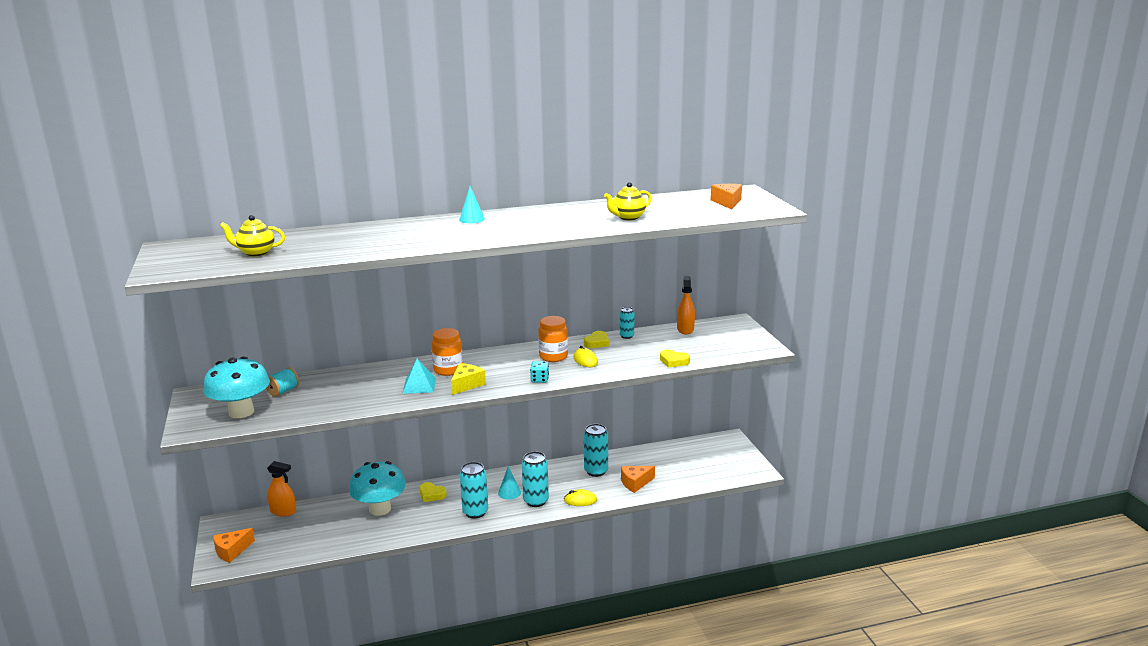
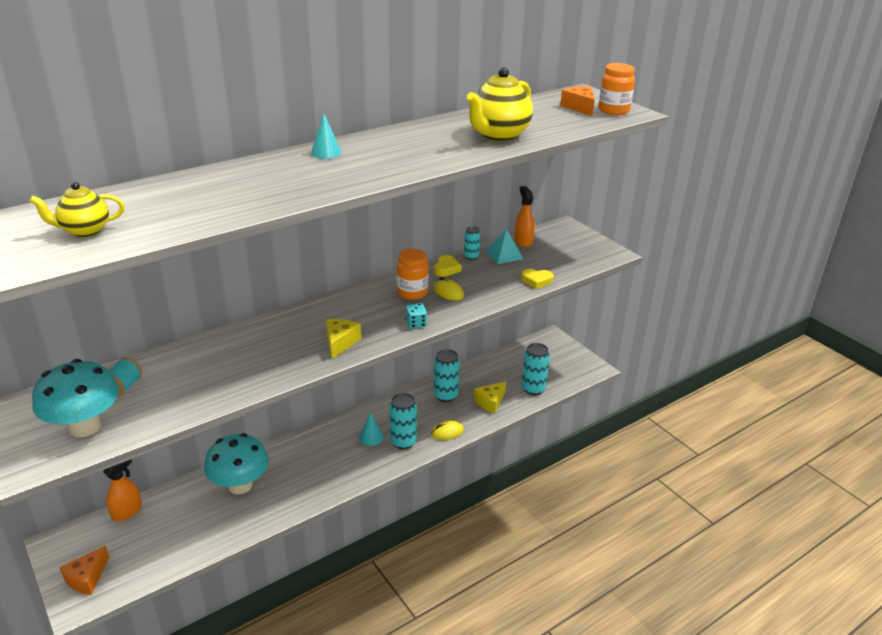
camera: 20 degrees left, 10 degrees up
(283, 511) = (127, 511): orange spray bottle -> orange spray bottle turned 45 degrees counterclockwise
(419, 385) = (287, 352): turquoise pyramid -> turquoise pyramid (504, 254)
(431, 494) = (289, 456): yellow heart -> none
(448, 370) = (308, 326): orange jar -> orange jar (613, 110)
(475, 512) = (347, 468): turquoise can -> turquoise can (533, 389)
(628, 217) = (498, 135): yellow teapot -> yellow teapot, size x1.67
(635, 483) = (490, 402): orange cheese -> yellow cheese

